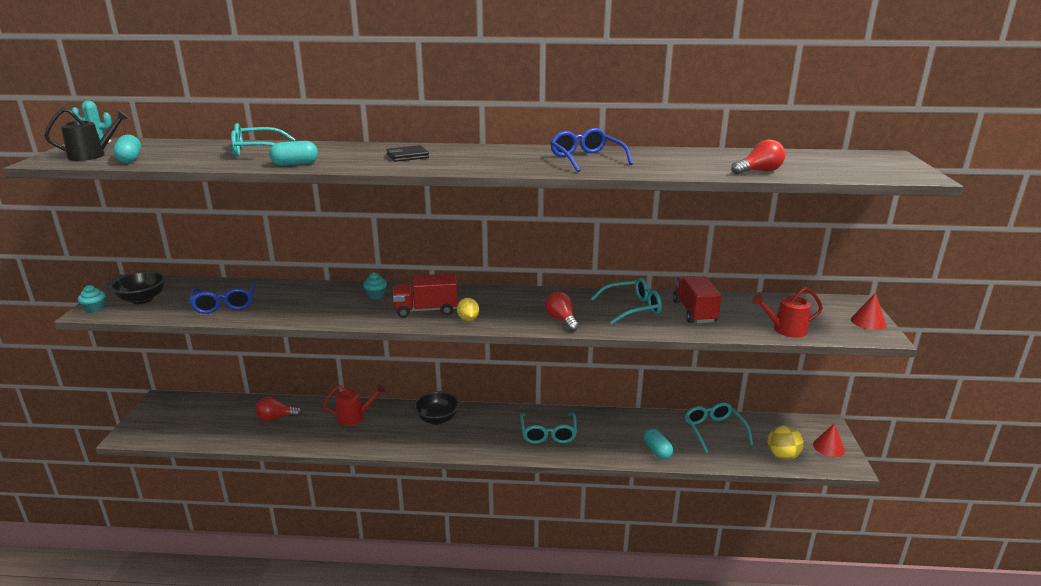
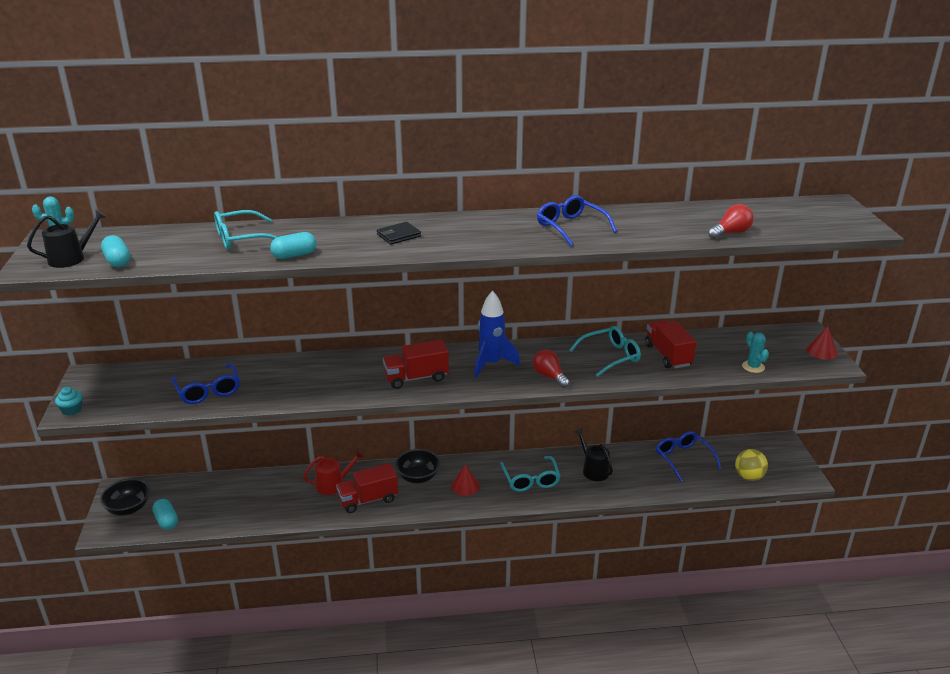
camera: 10 degrees left, 5 degrees up
(142, 299) = (116, 393): black bowl -> black bowl (128, 508)
(276, 417) = (253, 494): red light bulb -> none
(376, 295) = (358, 366): turquoise cupcake -> none
(381, 434) = (368, 500): none -> red truck
(468, 319) = (461, 384): yellow lemon -> none
(507, 304) = (491, 364): none -> blue rocket
(616, 431) = (593, 470): none -> black watering can
(657, 451) = (636, 485): turquoise capsule -> turquoise capsule (166, 521)
(714, 430) = (683, 459): turquoise glasses -> blue glasses
(786, 330) = (753, 367): red watering can -> turquoise cactus
(828, 447) = (787, 463): red cone -> red cone (465, 486)

